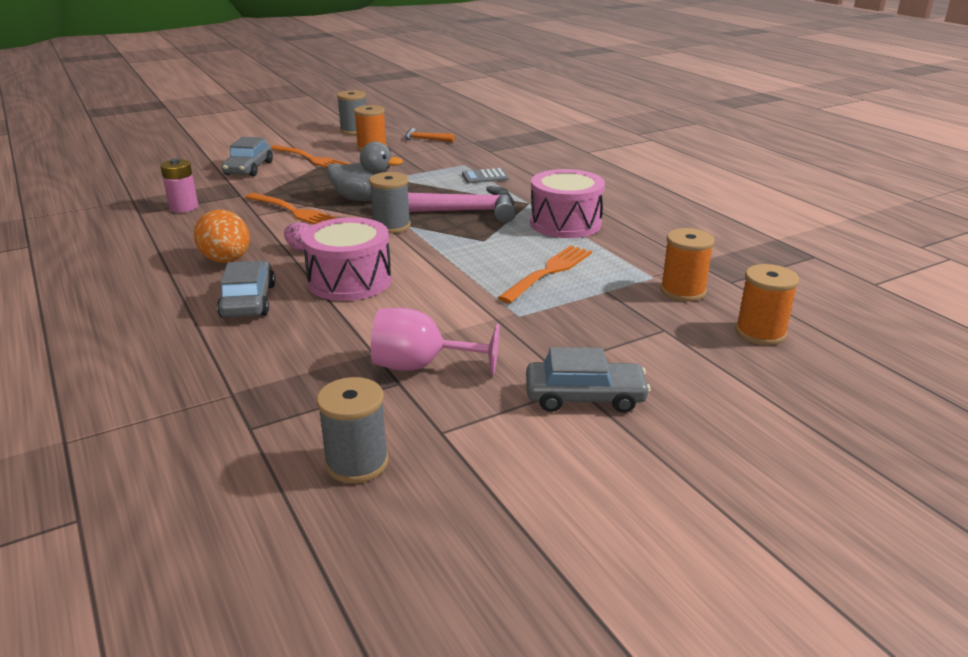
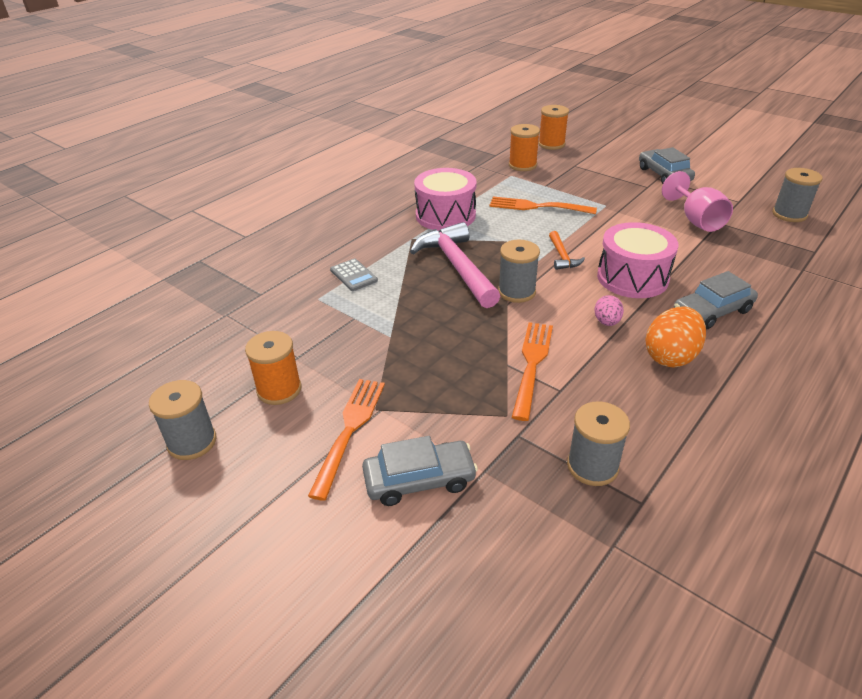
camera: 110 degrees left, 10 degrees up
(184, 207) = (592, 466): pink battery -> grey spool
(364, 199) = (464, 330): grey duck -> none
(425, 139) = (225, 354): orange hammer -> orange hammer (562, 256)

